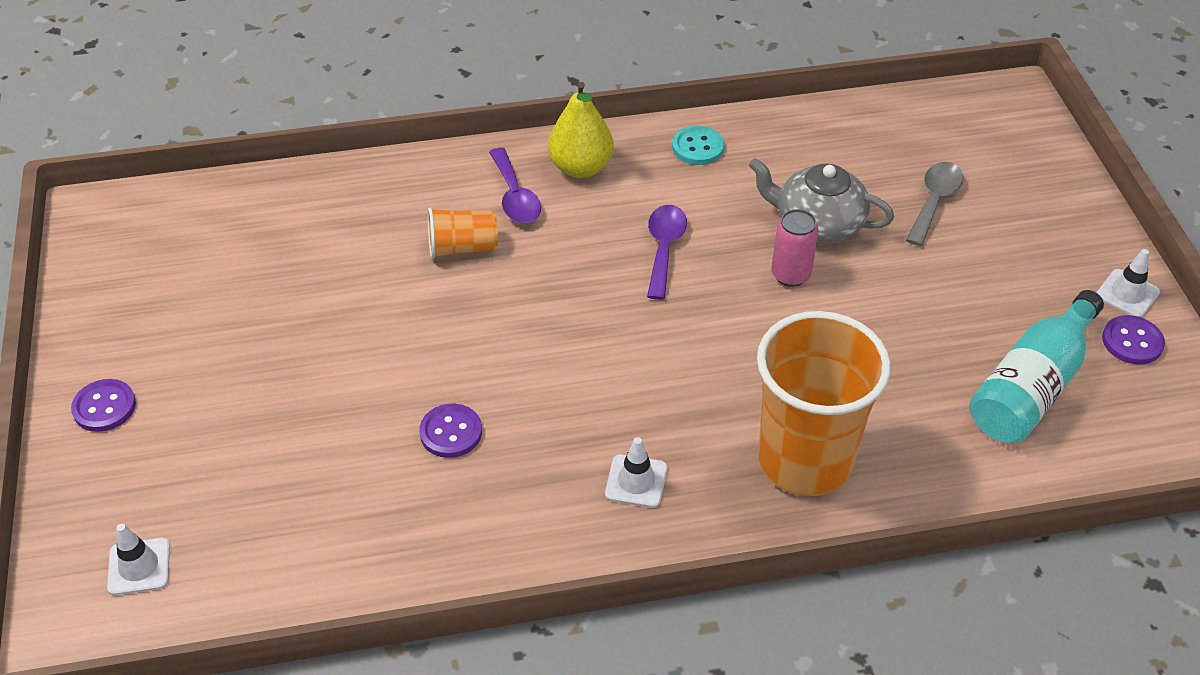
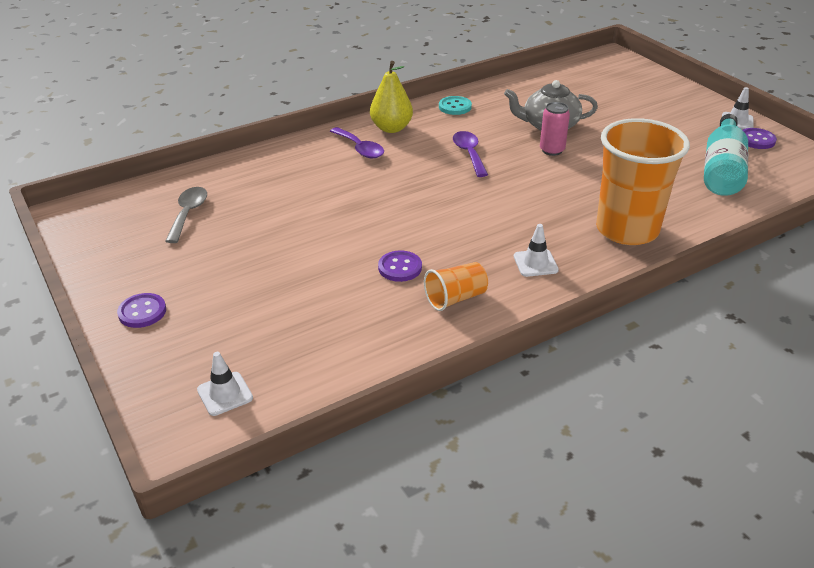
camera: 20 degrees left, 10 degrees down
(462, 247) = (343, 178): orange cup -> orange cup (455, 298)
(934, 201) = (605, 104): grey spoon -> grey spoon (188, 213)

